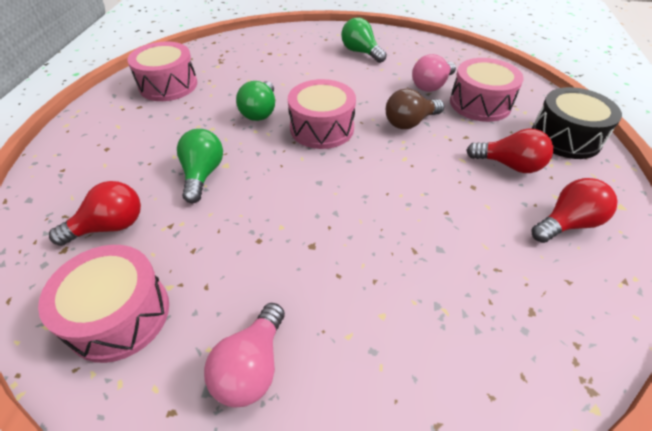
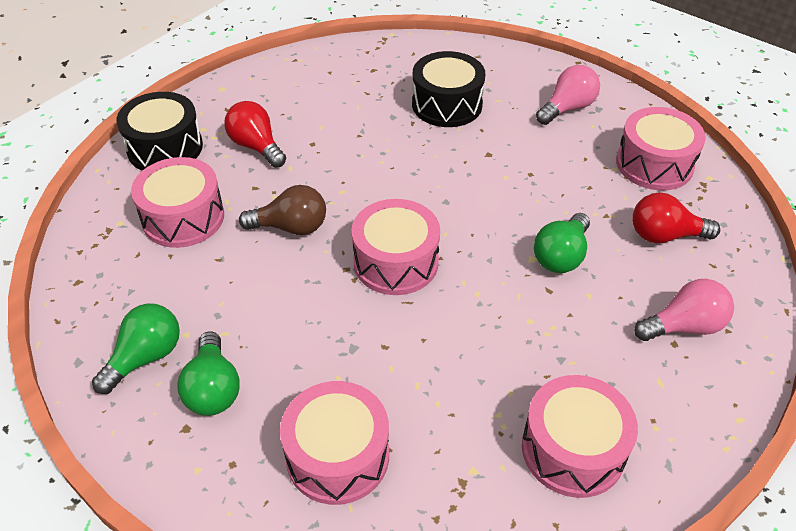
camera: 150 degrees left, 0 degrees up
(260, 112) = (455, 322): green light bulb -> green light bulb (145, 357)
(283, 52) = (337, 456): none -> pink drum
(401, 294) = (447, 104): none -> black drum
(431, 85) = (199, 269): pink light bulb -> pink light bulb (684, 326)
(567, 223) = (280, 95): red light bulb -> none

